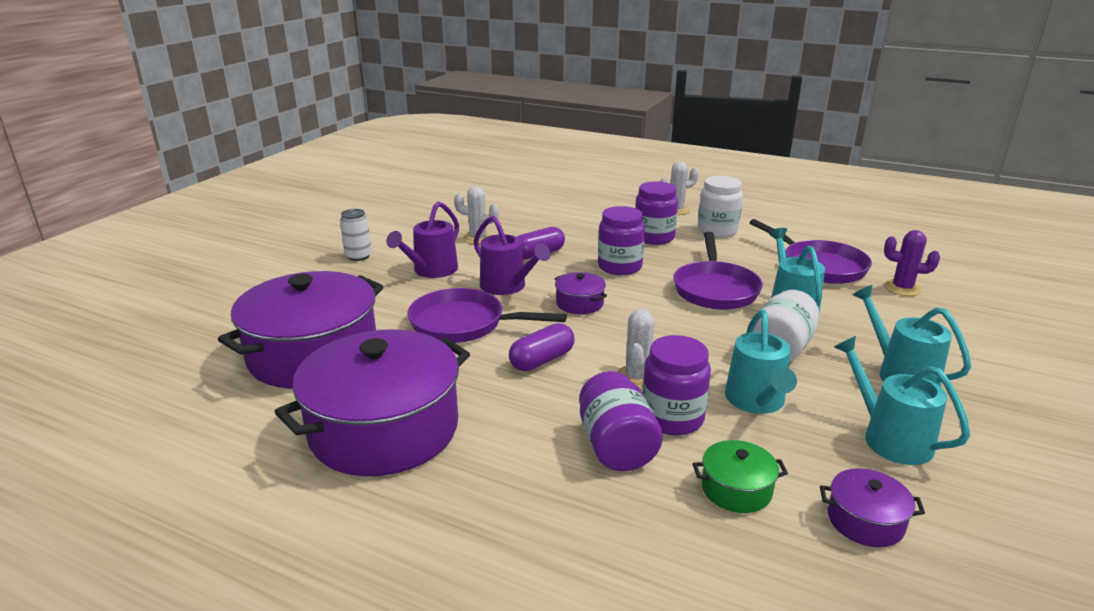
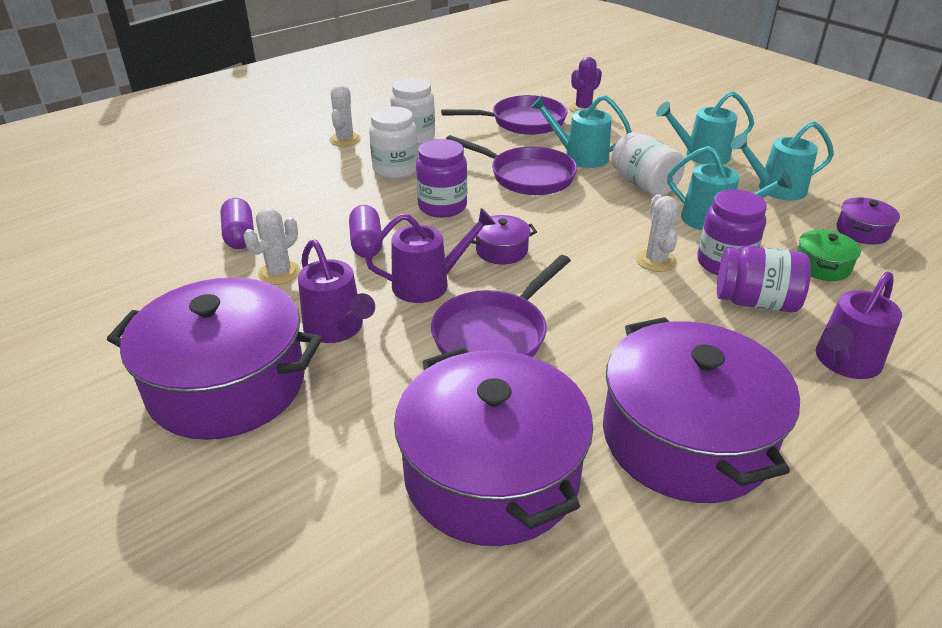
camera: 65 degrees left, 10 degrees up
(358, 256) = (227, 384): white can -> purple pot
(542, 360) = (599, 302): purple capsule -> purple capsule (239, 235)
(550, 517) = (844, 362): none -> purple watering can
(637, 378) = (656, 261): white cactus -> white cactus turned 45 degrees clockwise
(654, 237) = (395, 170): purple jar -> white jar

